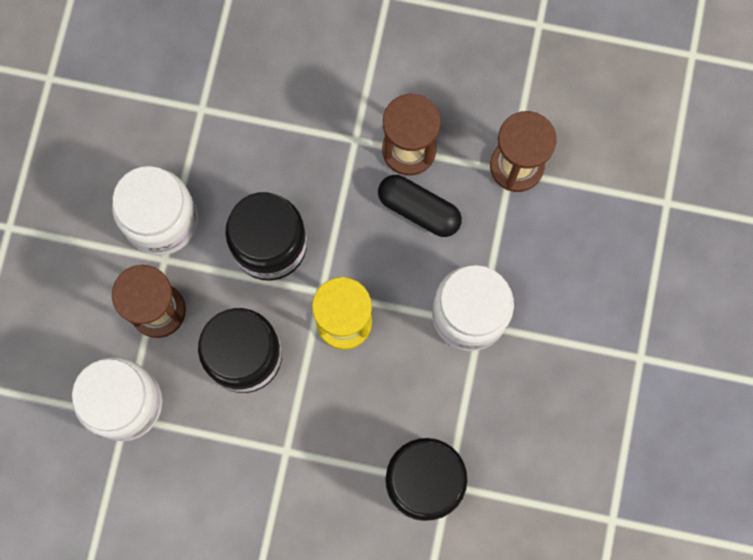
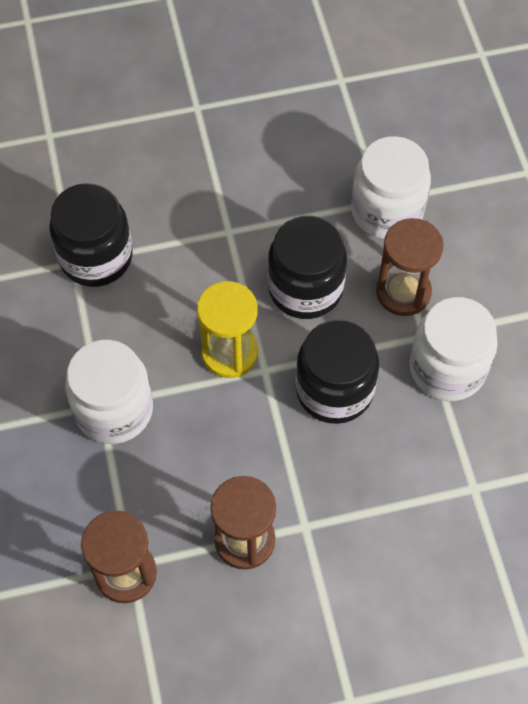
camera: 155 degrees right, 15 degrees down
(419, 210) = (207, 485): black capsule -> none

